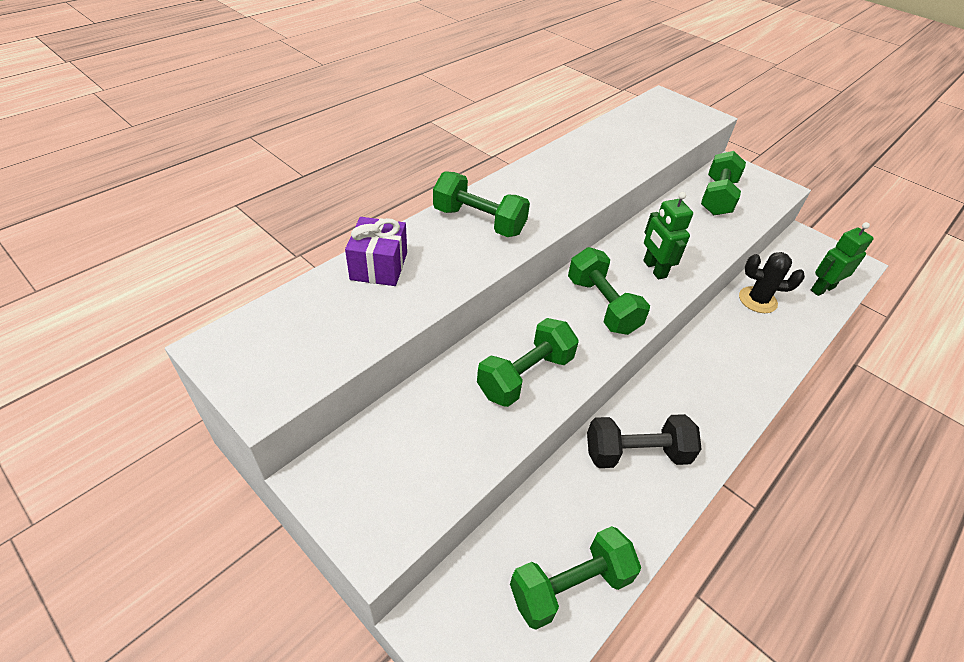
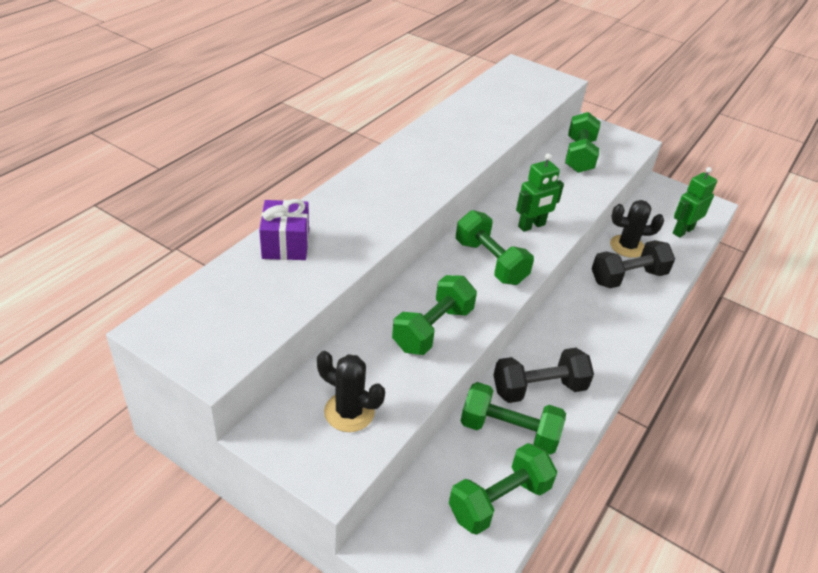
camera: 10 degrees left, 5 degrees down
(413, 464) = (349, 412): none -> black cactus
(479, 221) = (368, 196): green dumbbell -> green dumbbell (509, 431)
(654, 269) = (531, 226): green robot -> green robot turned 90 degrees counterclockwise
(754, 335) = (628, 277): none -> black dumbbell

